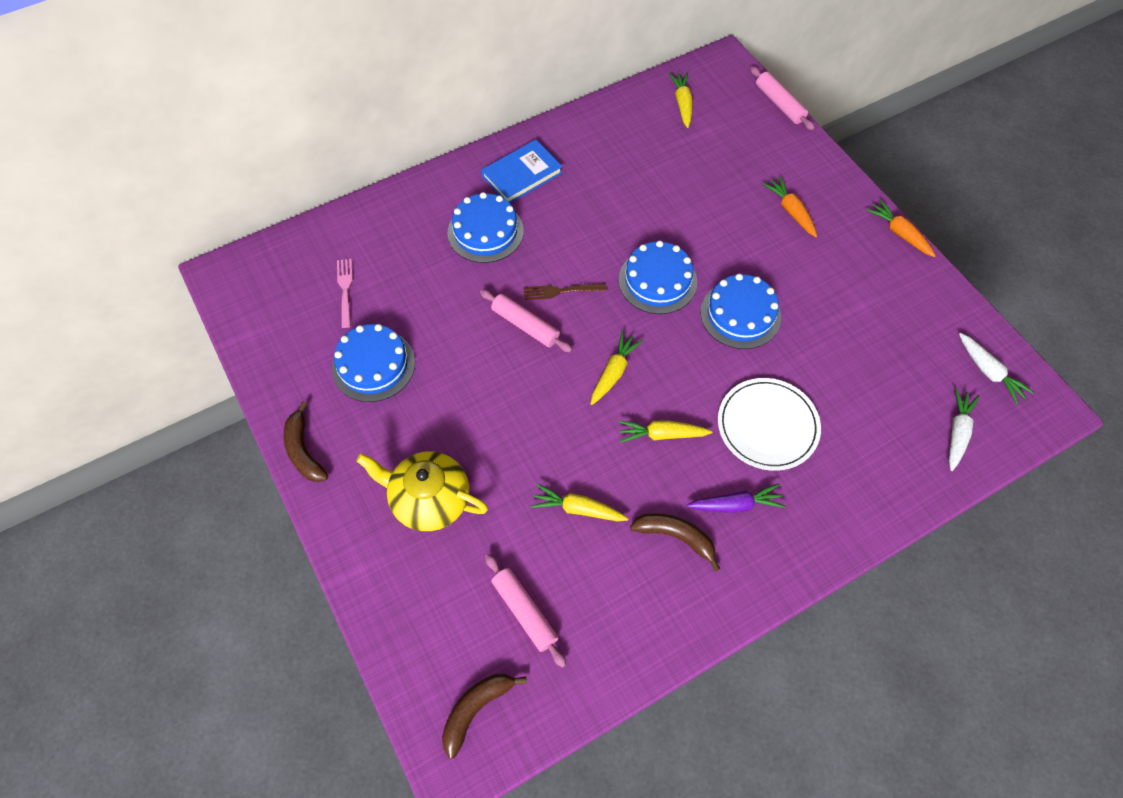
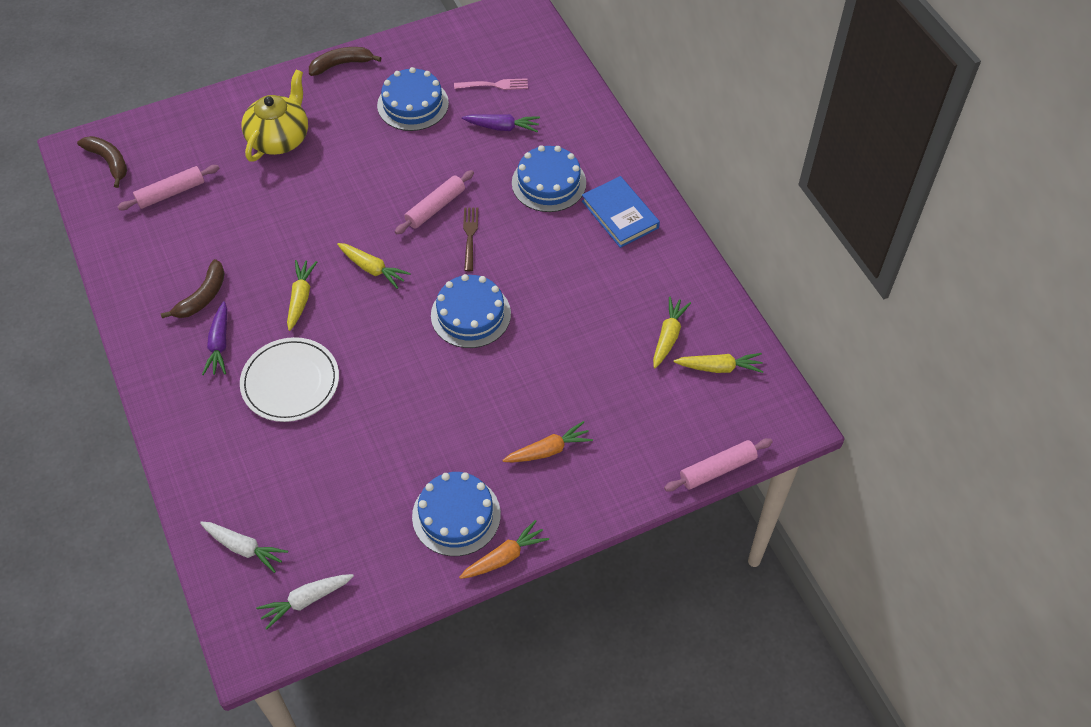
camera: 95 degrees right, 5 degrees down
(409, 277) = (502, 127): none -> purple carrot
(578, 509) = (246, 232): yellow carrot -> yellow carrot (668, 336)
(740, 314) = (419, 379): blue cake -> blue cake (456, 515)

